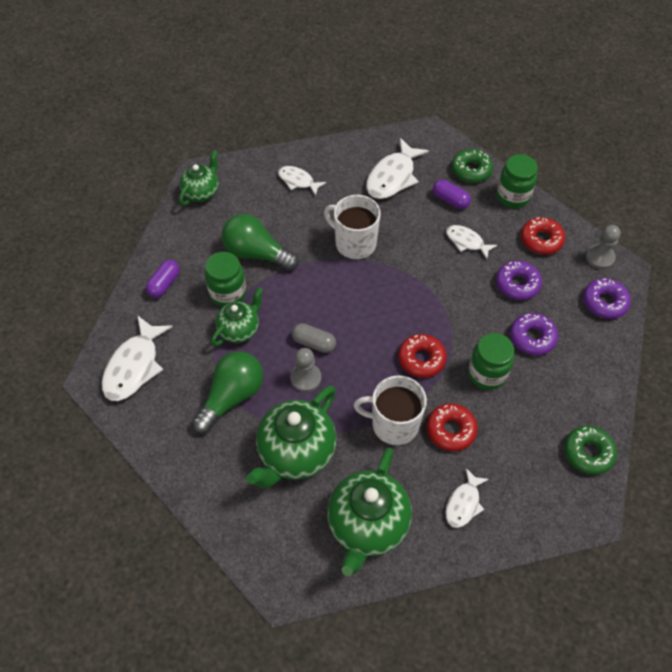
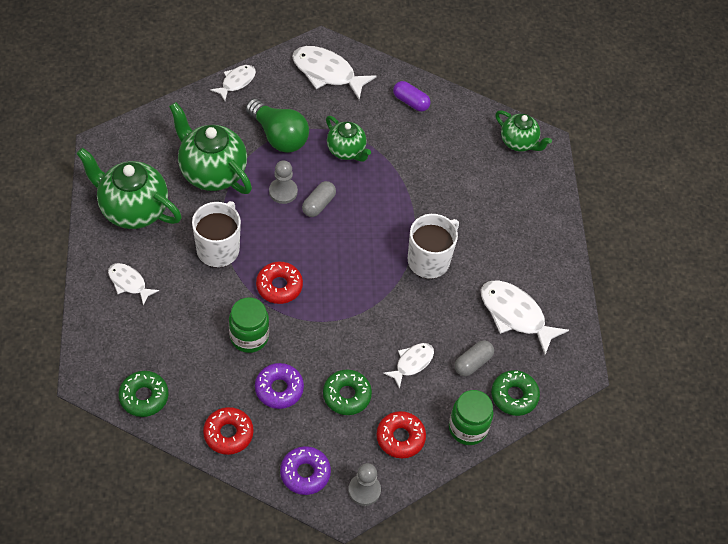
camera: 95 degrees right, 0 degrees up
(228, 293) = (389, 147): green jar -> none
(256, 253) = (432, 176): green light bulb -> none
(298, 181) = (522, 226): white fish -> white fish (236, 82)
(450, 200) = (473, 363): purple capsule -> grey capsule
(451, 430) = (199, 291): red donut -> red donut (228, 434)
(517, 284) = (347, 395): purple donut -> green donut

